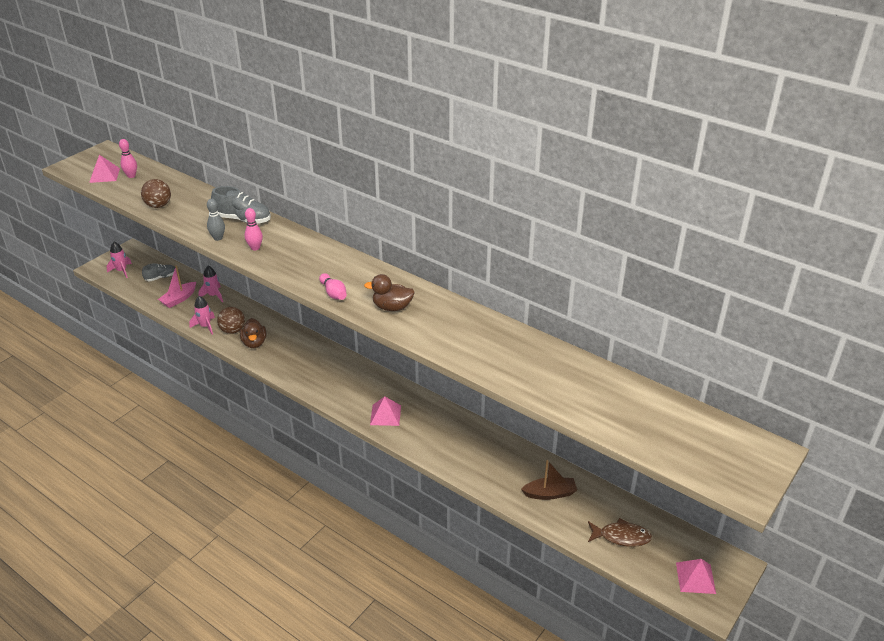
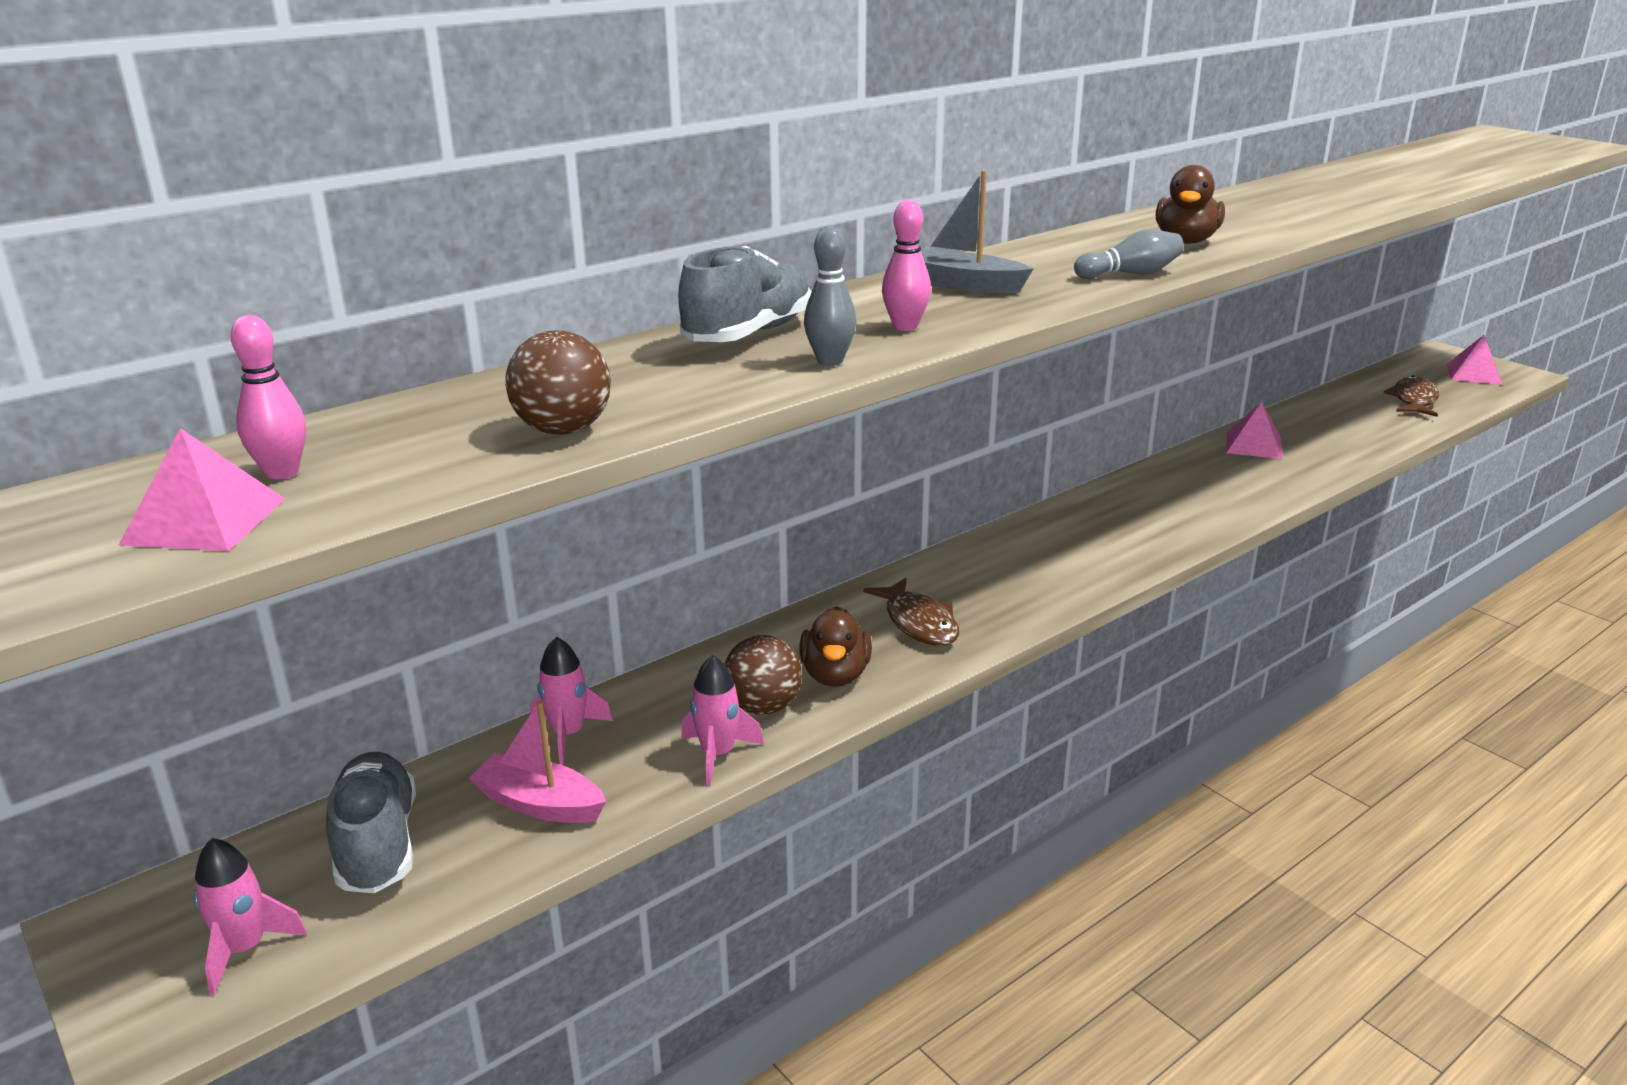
camera: 75 degrees left, 10 degrees down
(161, 277) = (377, 844): grey shoe -> grey shoe, size x1.61
(179, 299) = (540, 804): pink boat -> pink boat turned 150 degrees clockwise
(254, 343) = (835, 675): brown duck -> brown duck turned 90 degrees clockwise
(294, 358) = (919, 623): none -> brown fish
(308, 255) = (964, 285): none -> grey boat
(333, 293) = (1130, 274): pink bowling pin -> grey bowling pin
(385, 415) = (1139, 535): pink pyramid -> pink pyramid (1253, 445)
(550, 493) = (1335, 430): brown boat -> none

